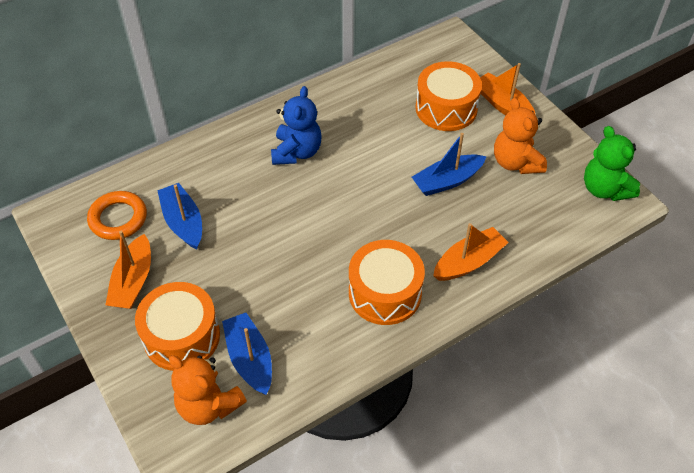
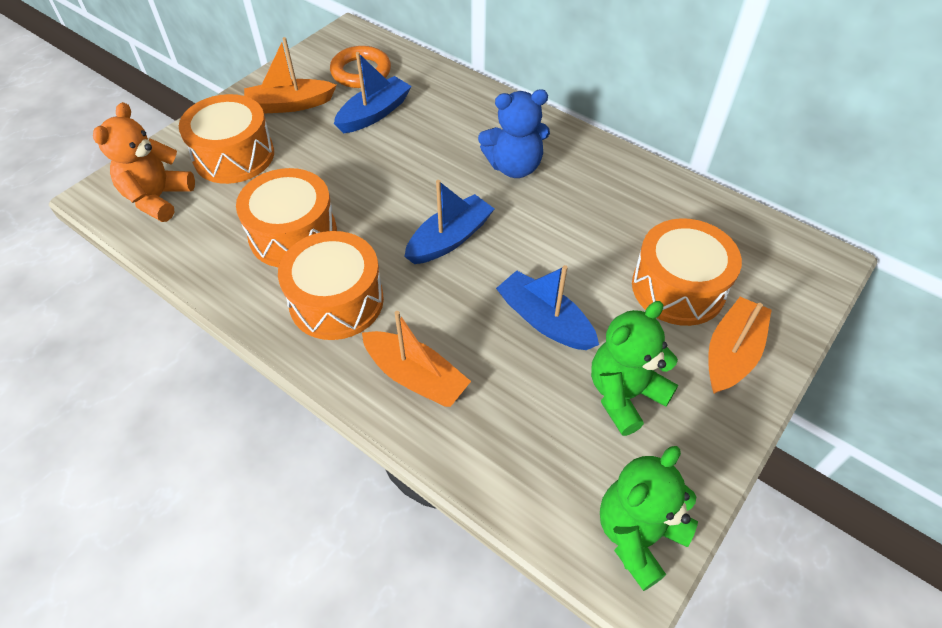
camera: 70 degrees right, 0 degrees up
(250, 359) = (217, 212): blue boat -> blue boat (449, 239)
(303, 308) = (293, 234): none -> orange drum
(515, 162) = (624, 395): orange teddy bear -> green teddy bear

